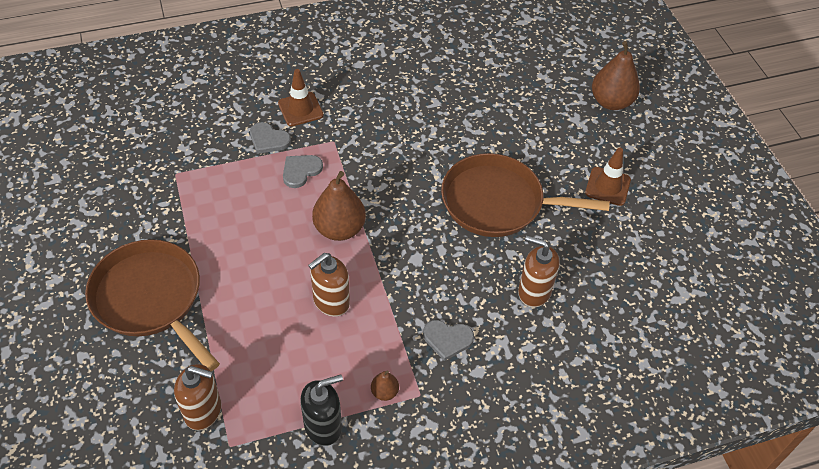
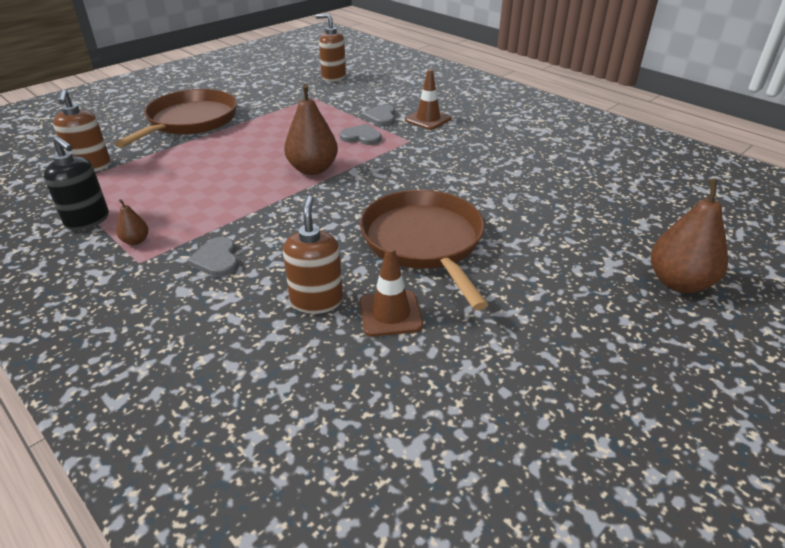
camera: 65 degrees right, 15 degrees down
(331, 301) = (228, 187): brown soap dispenser -> brown soap dispenser (333, 77)
(607, 186) = (534, 317): brown traffic cone -> brown traffic cone (390, 313)

